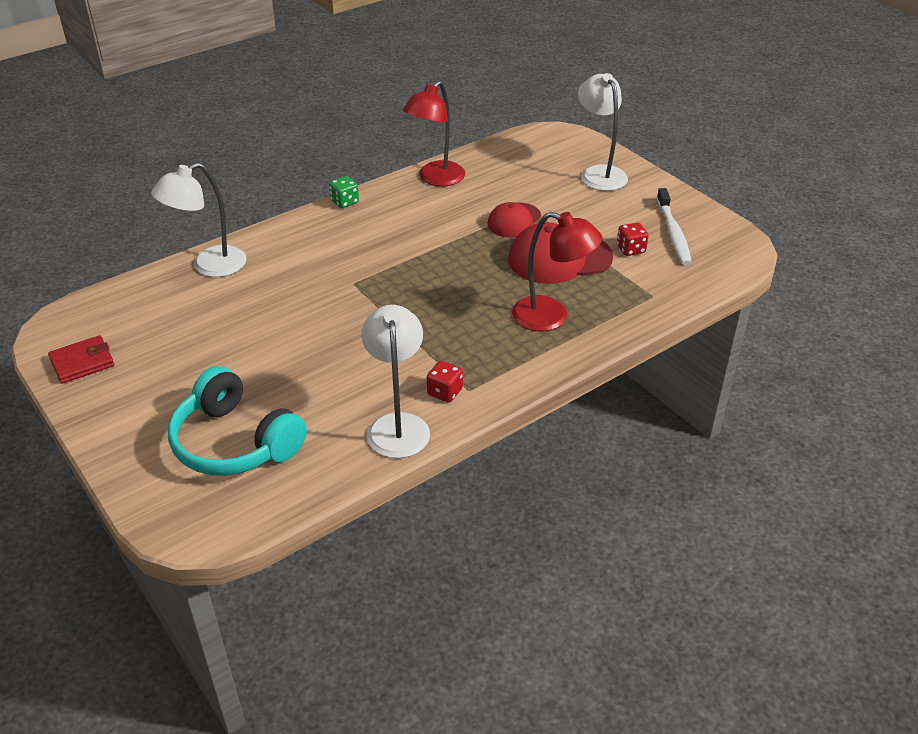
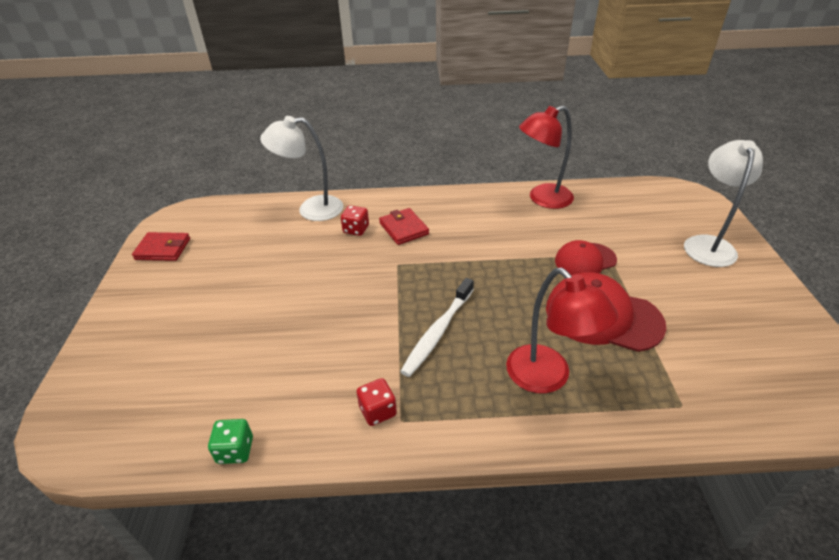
camera: 35 degrees right, 0 degrees up
(235, 442) = (177, 369): turquoise headphones -> none
(328, 251) = (404, 229): none -> red wallet
(344, 202) = (452, 193): green dice -> green dice (235, 450)
(398, 425) = (307, 425): white lamp -> none
(630, 249) = (690, 338): red dice -> red dice (356, 229)
(673, 233) = (756, 339): white toothbrush -> white toothbrush (438, 332)

